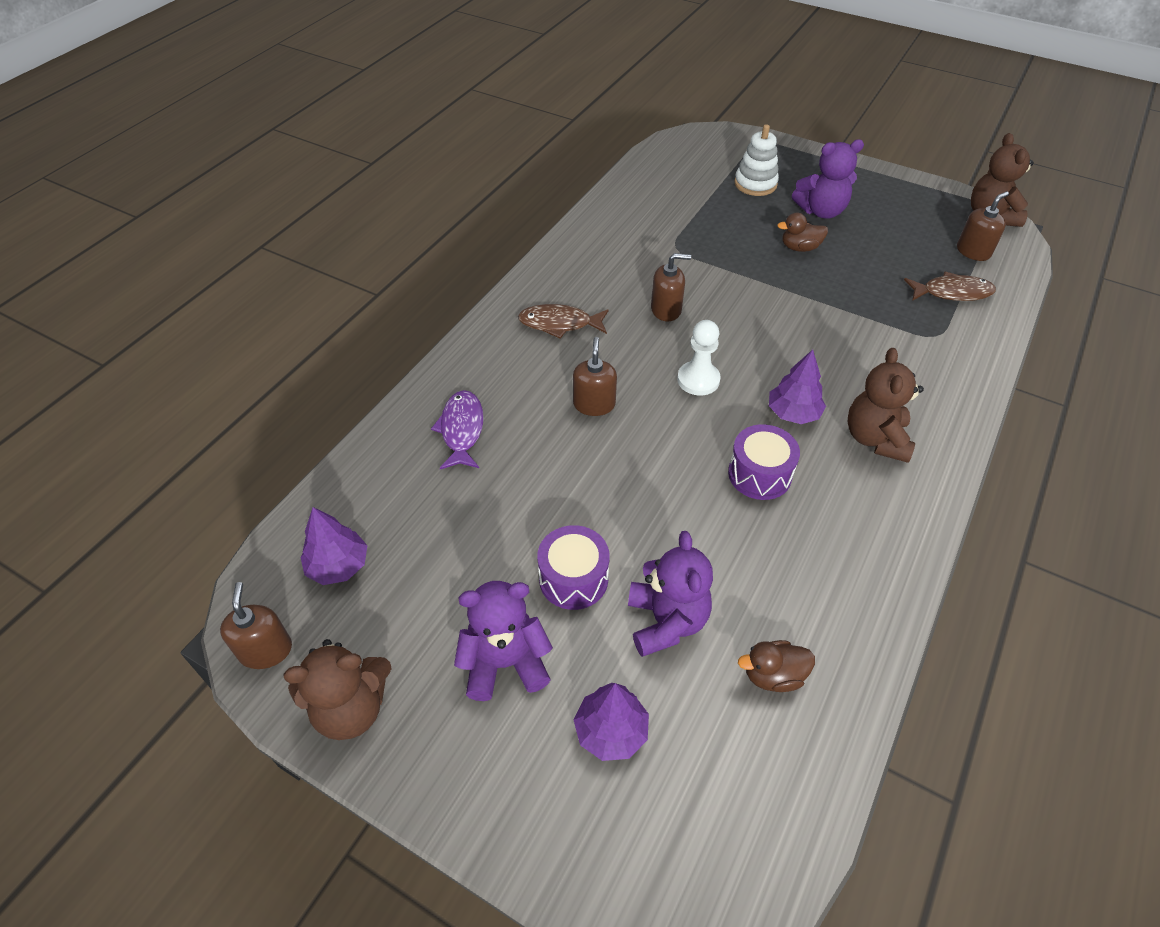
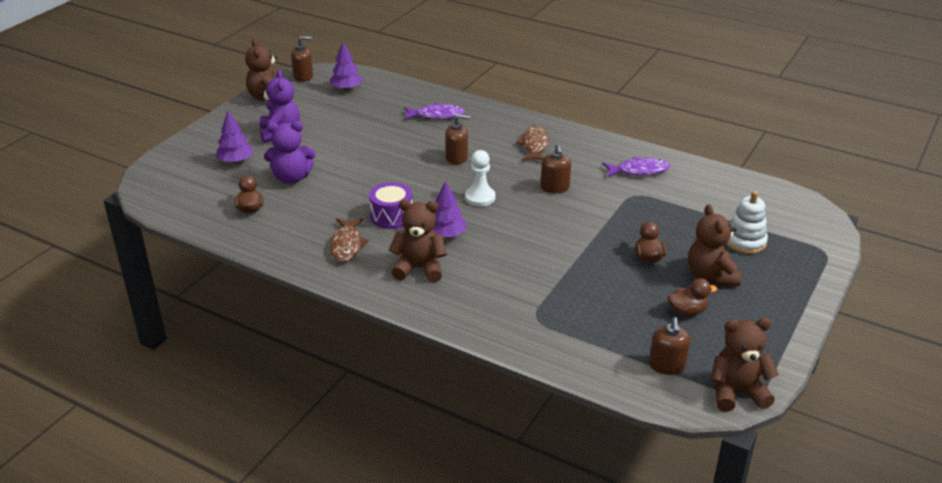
camera: 90 degrees right, 15 degrees down
(573, 578) = (325, 151): purple drum -> none
(622, 239) = (639, 171): none -> purple fish
(821, 211) = (711, 276): purple teddy bear -> brown teddy bear
(884, 231) = (687, 311): none -> brown duck
(952, 293) = (597, 339): brown fish -> brown fish (347, 245)
(973, 251) = (667, 366): brown soap dispenser -> brown soap dispenser turned 45 degrees clockwise

